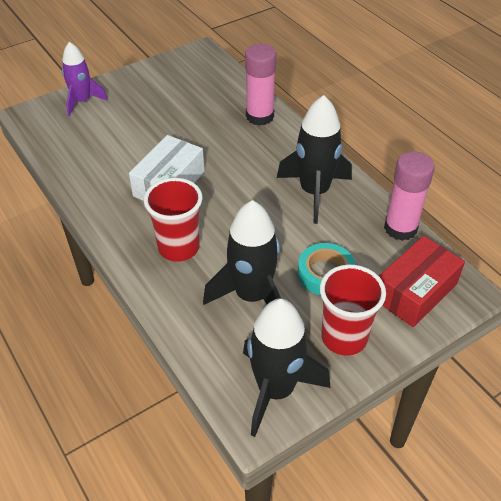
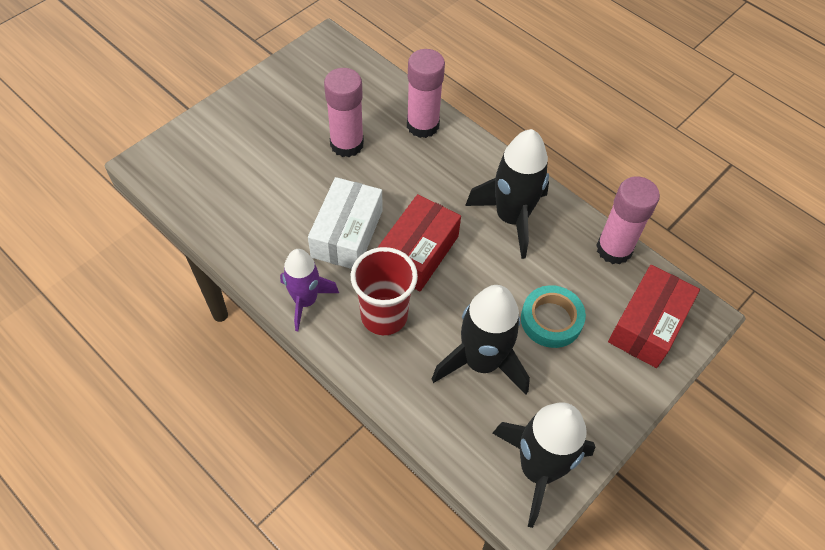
camera: 15 degrees left, 10 degrees up
(82, 101) = (207, 135): purple rocket -> purple rocket (305, 301)
(192, 121) = (347, 144): none -> pink glue stick
(224, 206) = (418, 252): none -> red box
(344, 338) = (590, 394): red cup -> none

